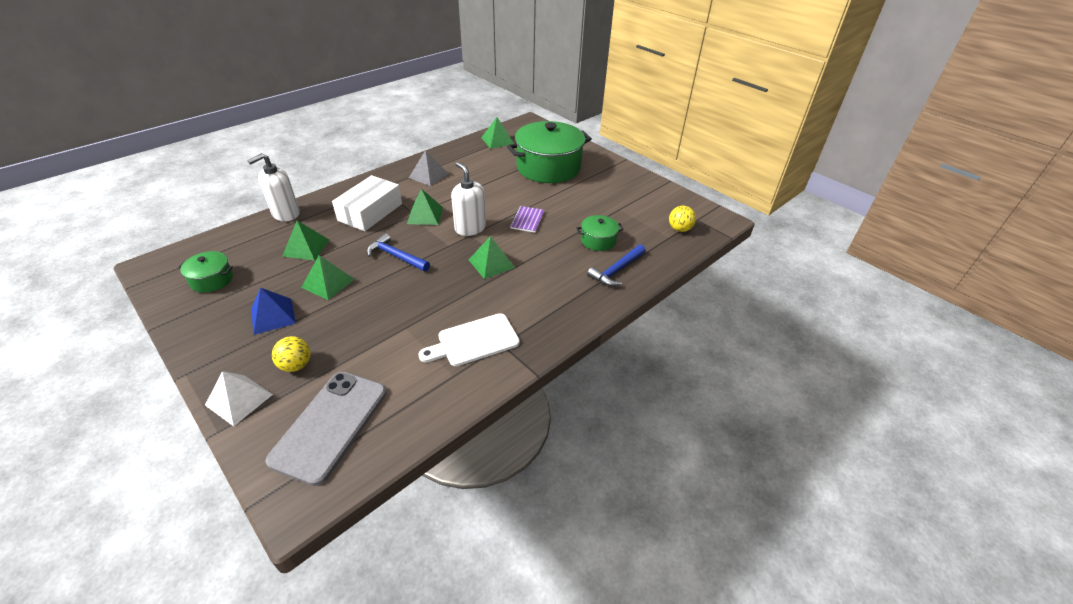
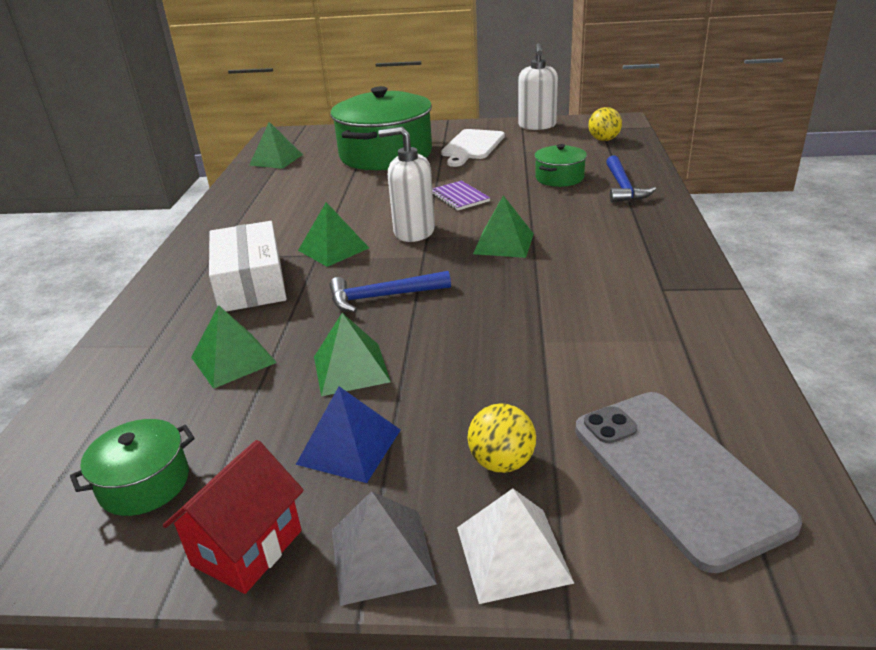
camera: 40 degrees left, 10 degrees down
(195, 327) = (247, 547): none -> red house
(286, 214) = (113, 350): white soap dispenser -> white soap dispenser (537, 126)
(428, 175) = (255, 219): grey pyramid -> grey pyramid (382, 556)
(474, 341) = (634, 303): white cutting board -> white cutting board (472, 146)

